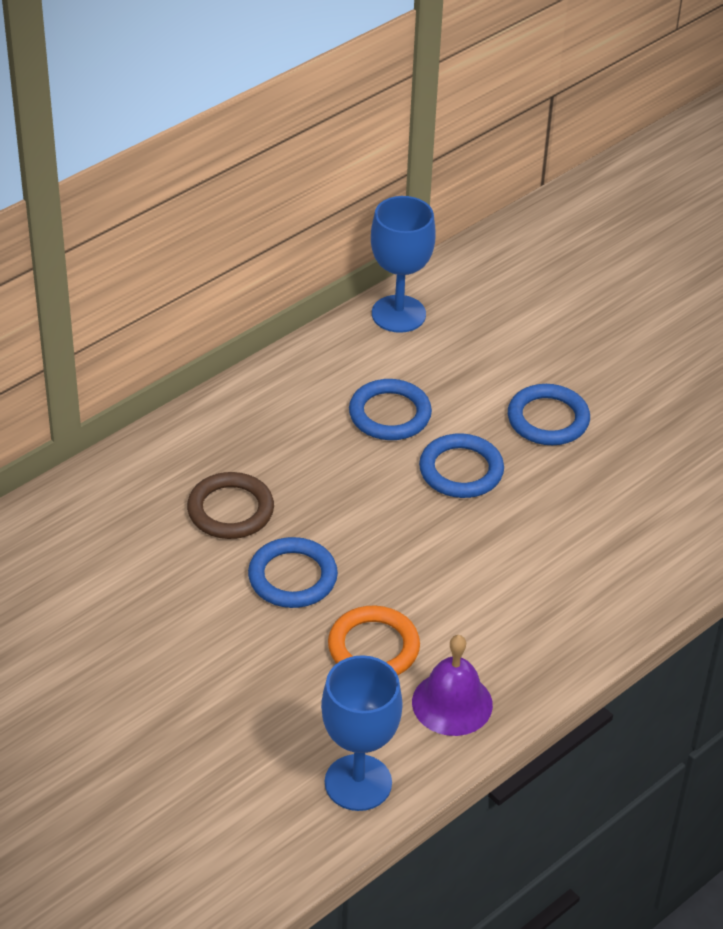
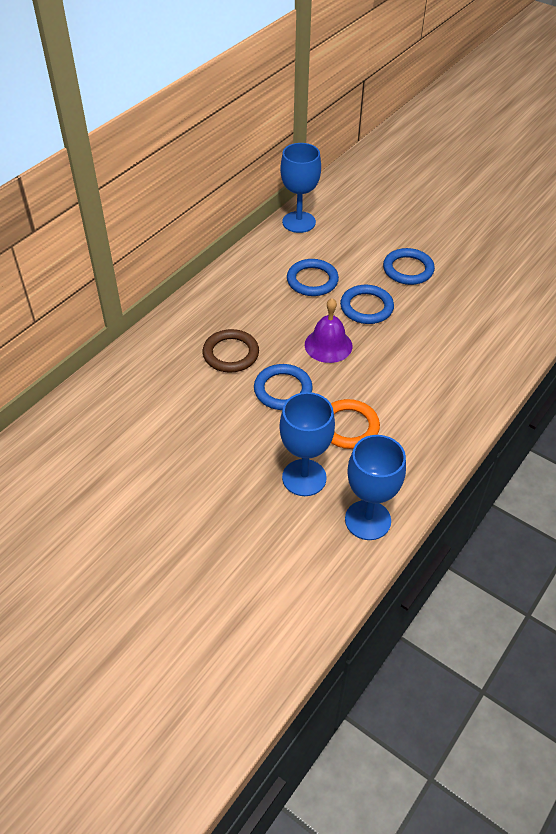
camera: 10 degrees left, 5 degrees up
(285, 709) = (304, 477): none -> blue goblet
(452, 703) = (410, 455): purple bell -> purple bell (328, 345)

